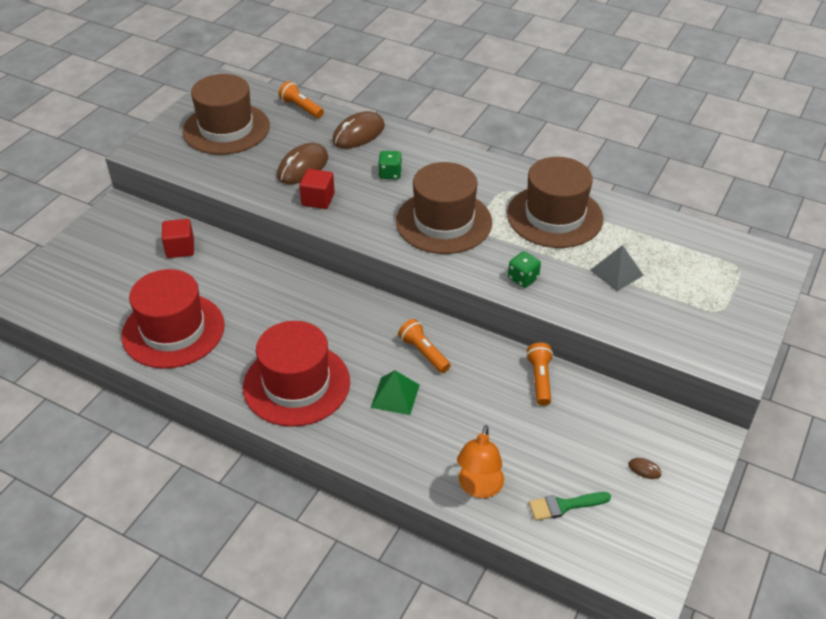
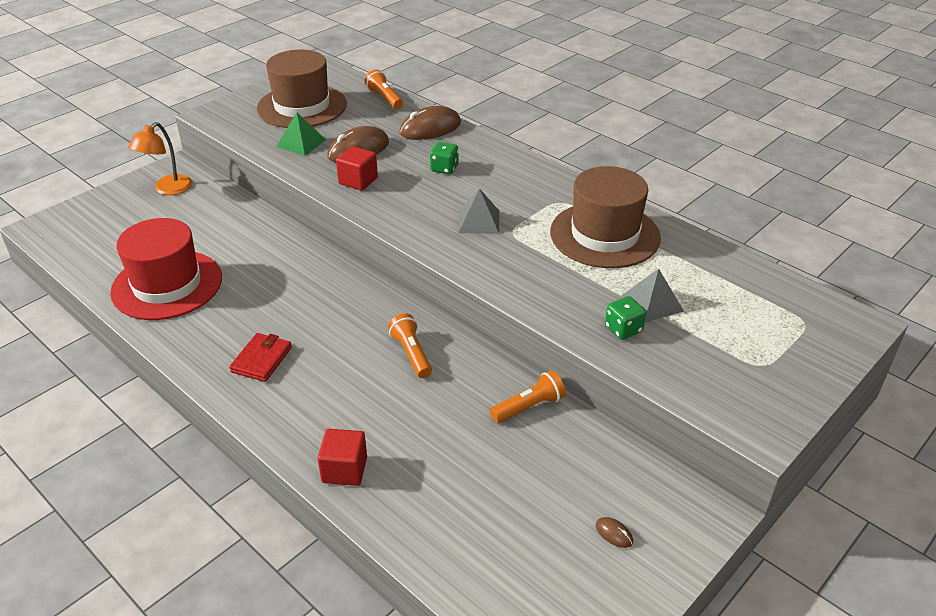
camera: 15 degrees right, 5 degrees down
(180, 248) = (215, 211): red cube -> red cube (344, 470)
(296, 384) = (261, 360): red hat -> red wallet
(395, 396) = (359, 392): green pyramid -> green pyramid (301, 143)
(443, 222) = (479, 221): brown hat -> grey pyramid
(479, 488) = (406, 511): orange lamp -> orange lamp (167, 189)
(523, 278) = (540, 291): green dice -> green dice (623, 329)
(539, 379) = (529, 406): orange flashlight -> orange flashlight turned 45 degrees clockwise
(564, 506) = (498, 554): green brush -> none

